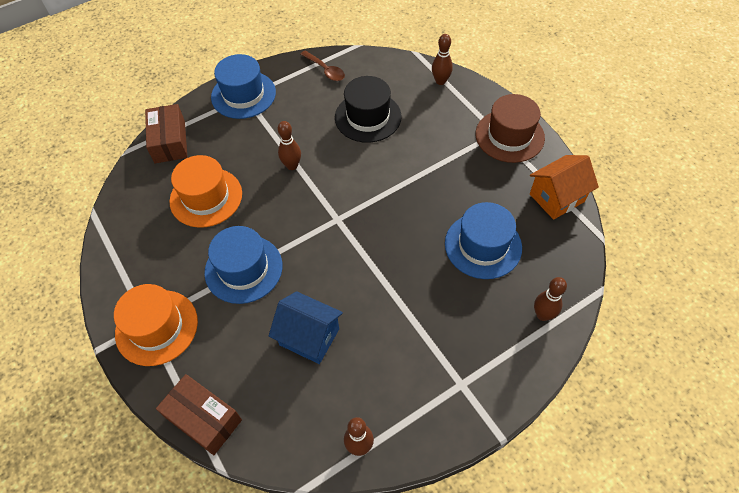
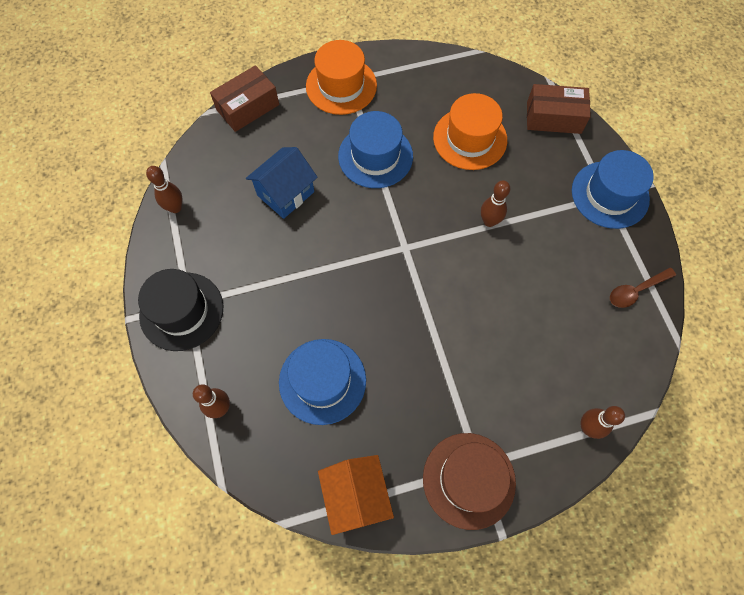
camera: 105 degrees right, 10 degrees up
(368, 117) = (543, 317): black hat -> black hat (181, 311)

